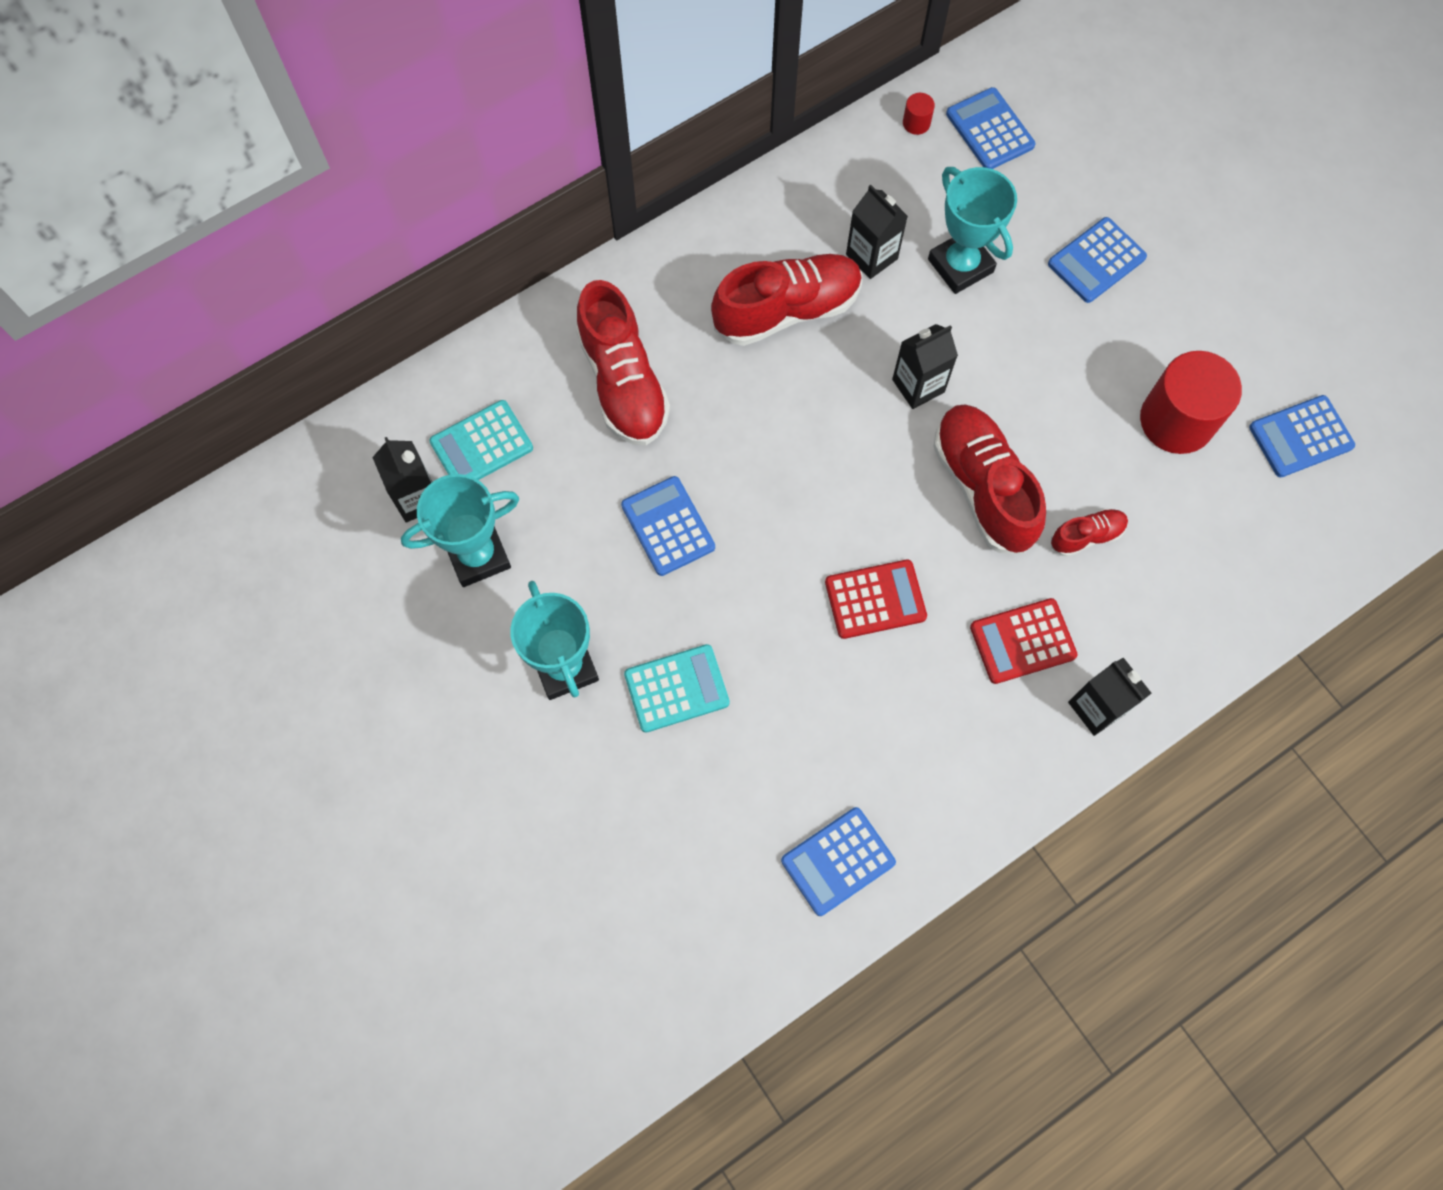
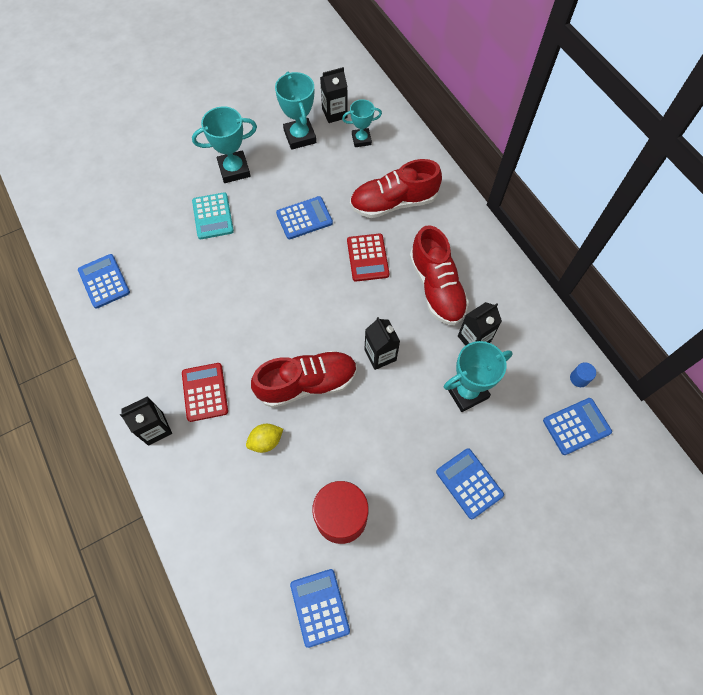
camera: 95 degrees right, 5 degrees down
(481, 445) = (361, 139): turquoise calculator -> turquoise trophy
(875, 599) = (245, 315): red calculator -> red calculator (367, 258)
(916, 123) = (579, 378): red cylinder -> blue cylinder
(1086, 536) = (266, 441): red shoe -> yellow lemon

